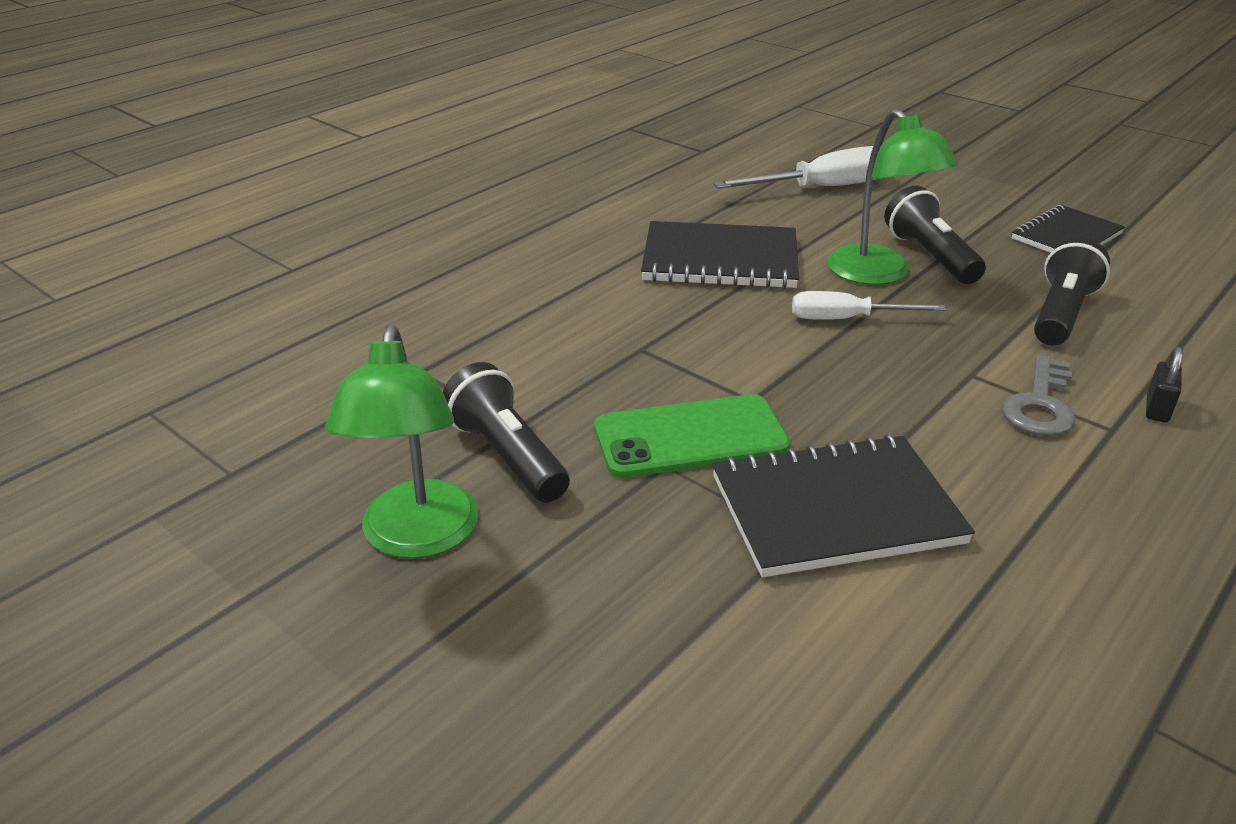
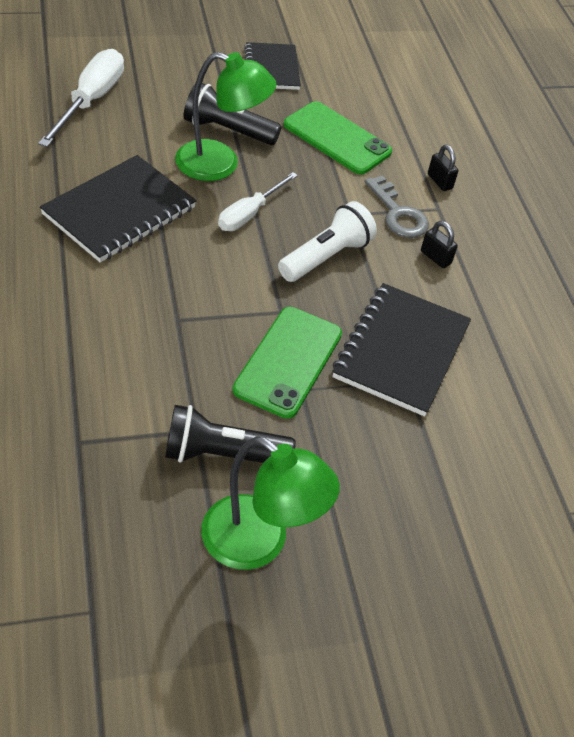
camera: 60 degrees left, 15 degrees up
(879, 389) = (326, 257): none -> white flashlight
(1030, 465) = (435, 257): none -> black padlock
(1061, 314) = (337, 138): black flashlight -> green phone

